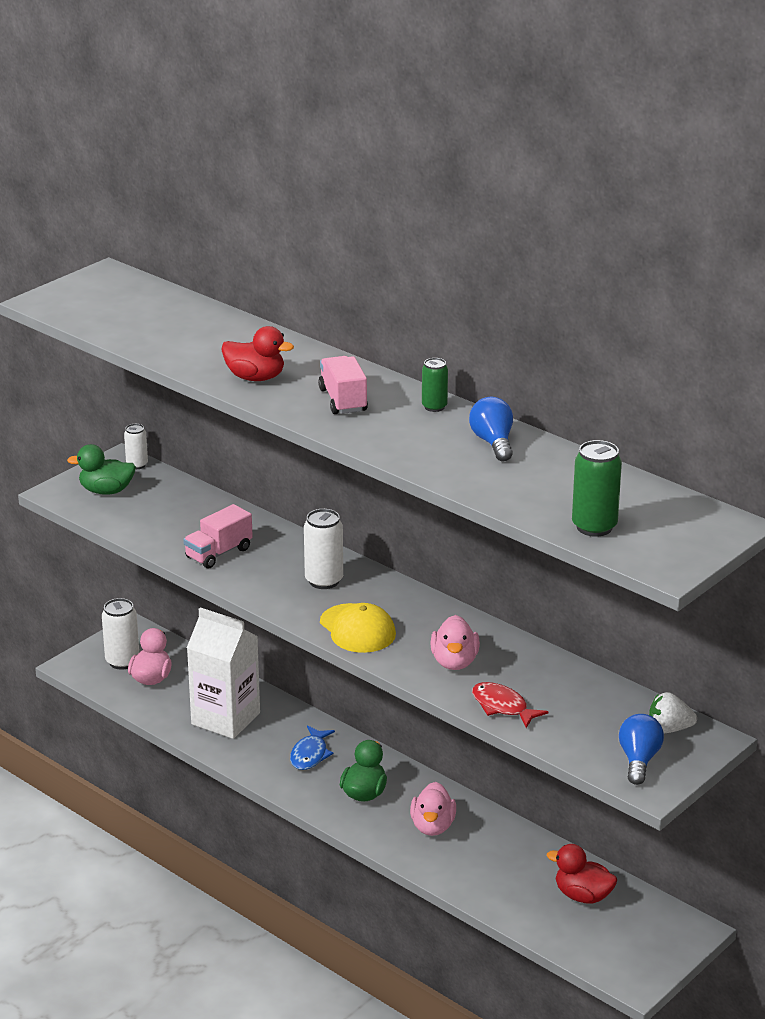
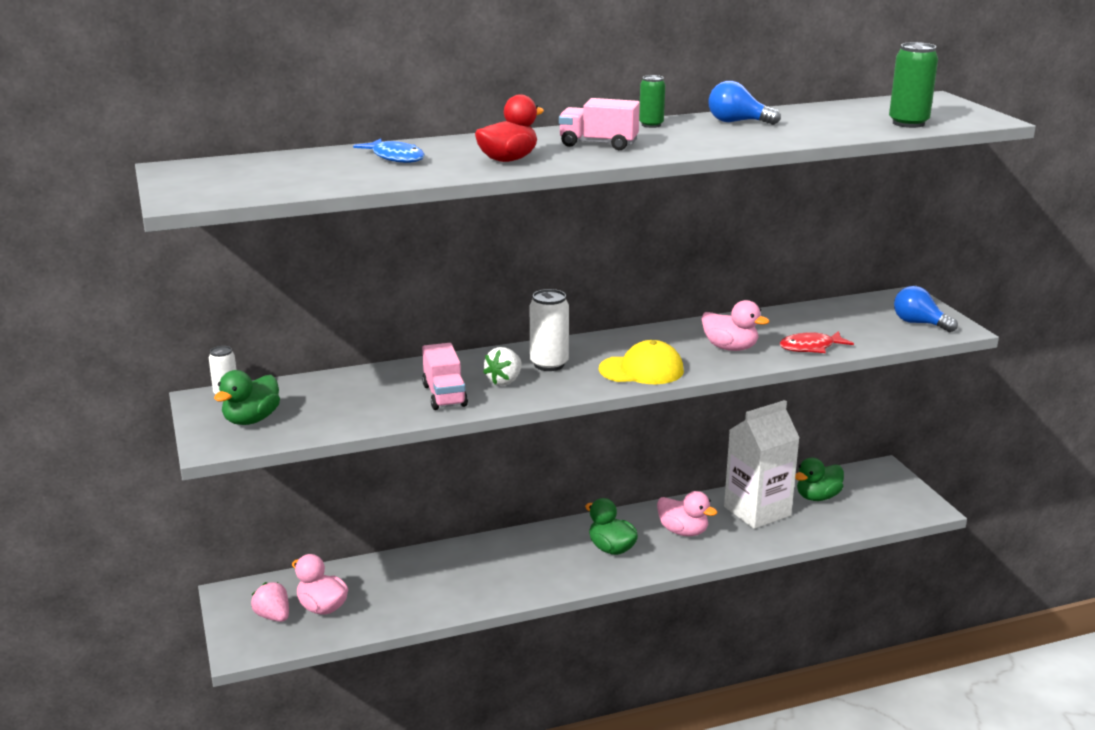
camera: 60 degrees left, 5 degrees down
(122, 661) = (273, 616): white can -> pink strawberry
(225, 719) = (433, 585): white carton -> white carton (757, 511)
(310, 754) = (532, 558): blue fish -> blue fish (396, 157)
(583, 896) = (817, 497): red duck -> green duck
(669, 729) = (885, 305): white strawberry -> white strawberry (504, 381)

